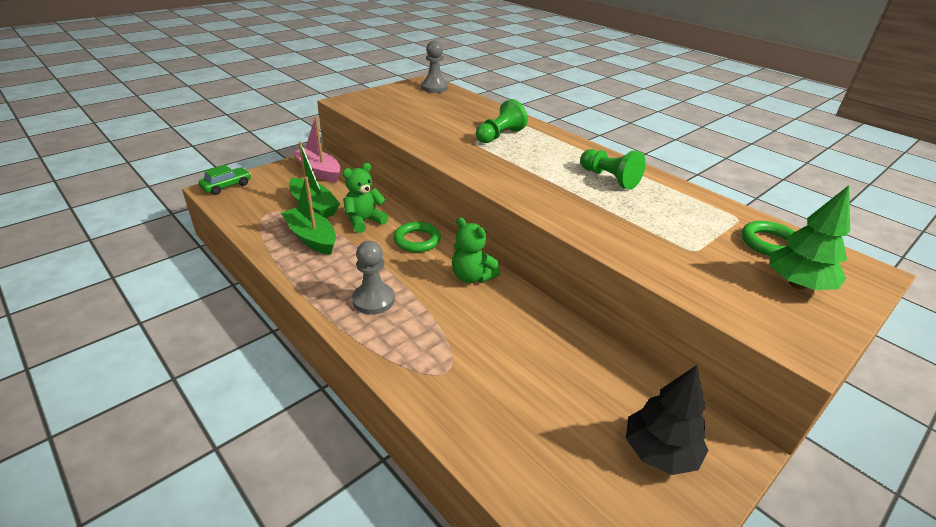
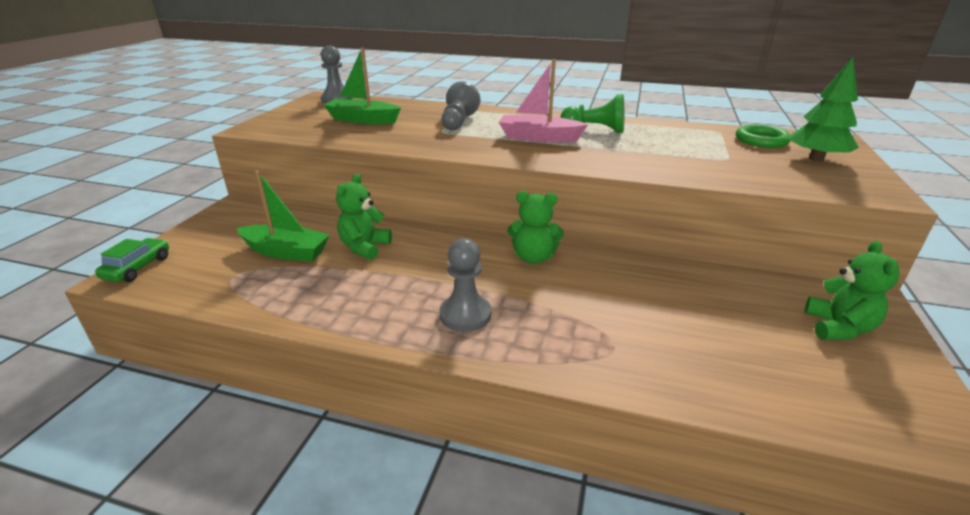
camera: 30 degrees left, 5 degrees down
(311, 238) = (321, 283): green boat -> green boat (363, 120)
(319, 171) = (252, 218): pink boat -> pink boat (538, 137)
(417, 240) = (442, 246): green ring -> none
(499, 136) = (458, 122): green pawn -> grey pawn
(659, 452) = (838, 328): black tree -> green teddy bear

